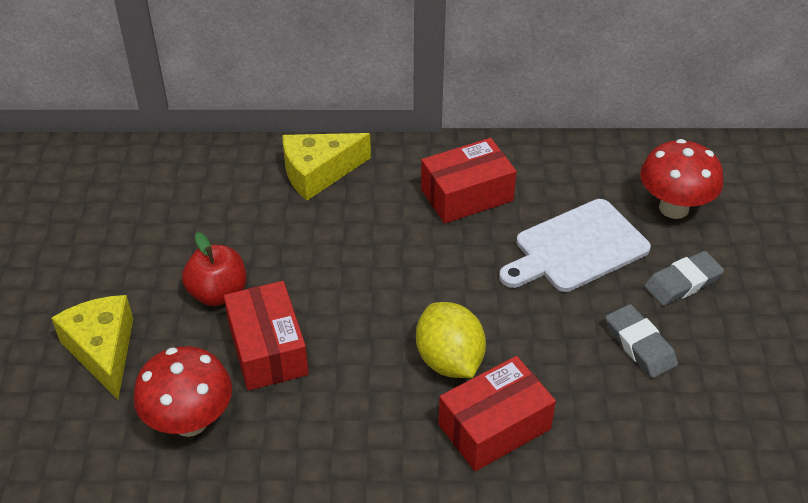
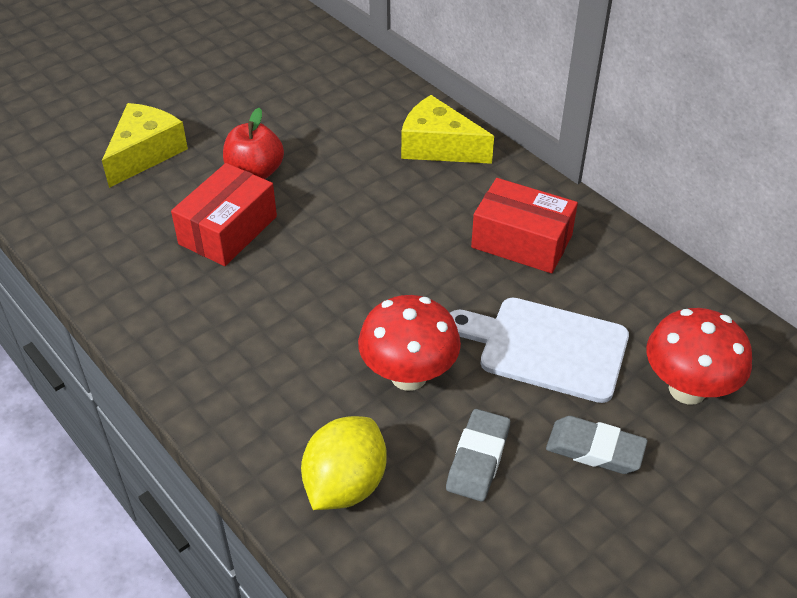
camera: 50 degrees right, 0 degrees up
(190, 421) = (122, 233): red mushroom -> red mushroom (409, 376)
(449, 360) = (323, 338): yellow lemon -> yellow lemon (345, 484)
(494, 427) = (280, 408): red box -> none

